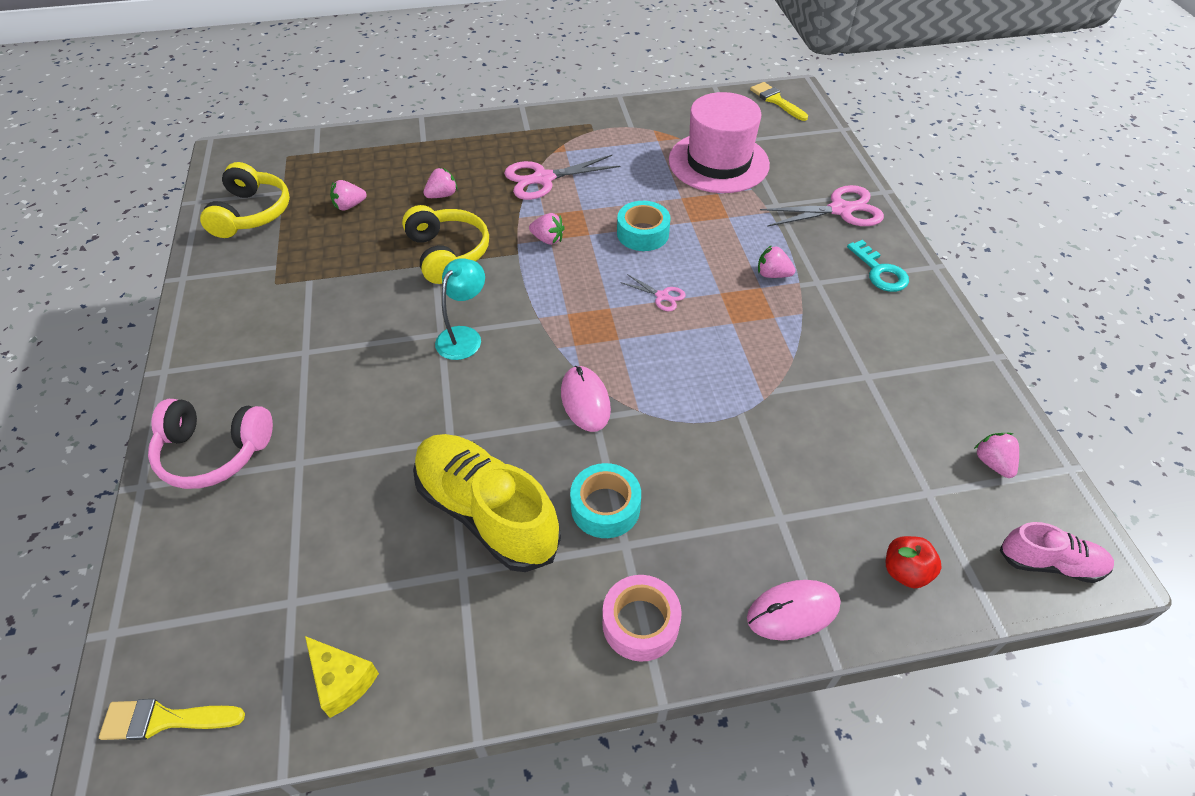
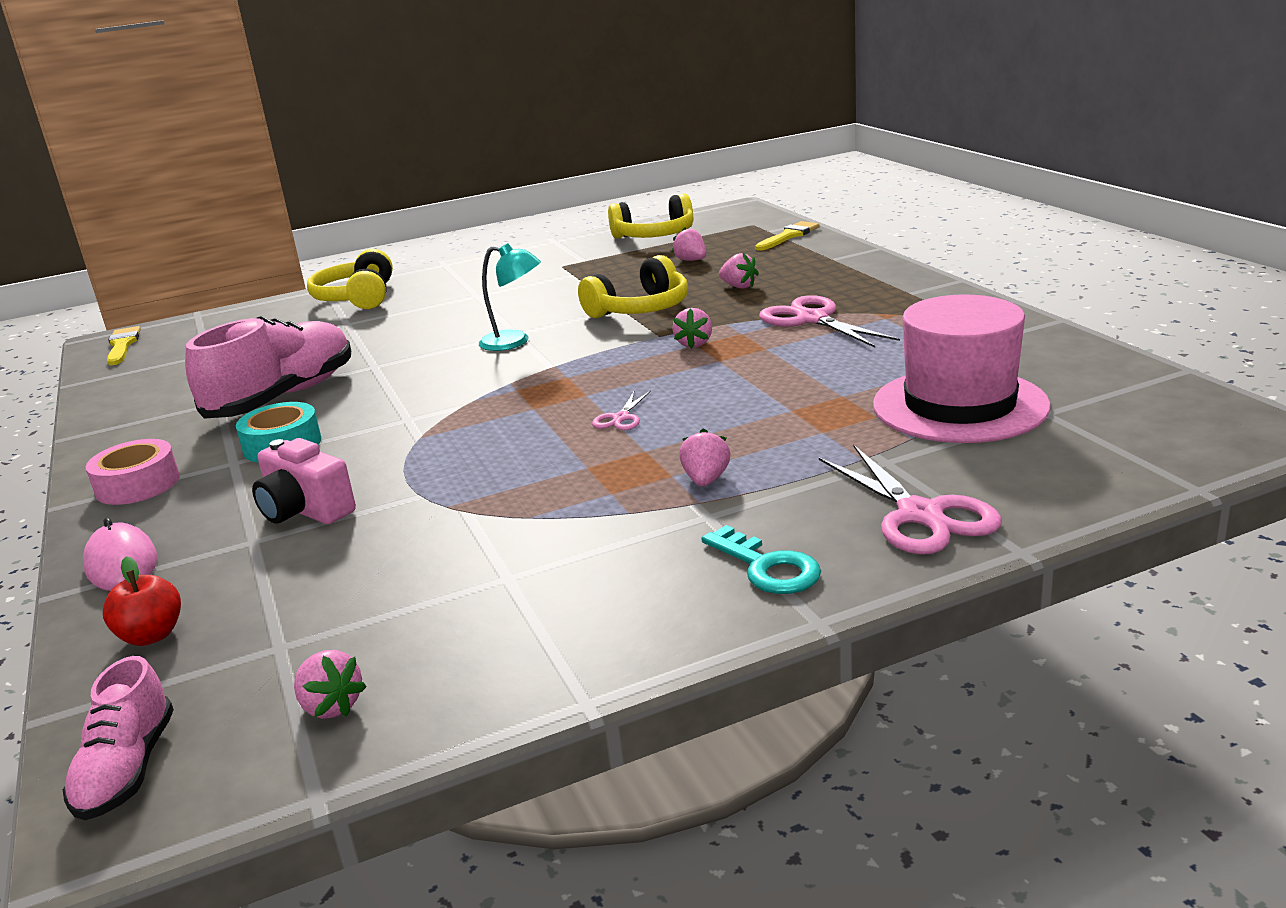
camera: 80 degrees right, 25 degrees down
(214, 452) = (357, 298): pink headphones -> yellow headphones
(342, 680) = (129, 385): yellow cheese -> none
(486, 512) = (283, 397): yellow shoe -> pink shoe
(585, 401) = (430, 410): pink mouse -> none
(642, 233) = (742, 387): turquoise tape -> none
(741, 485) = (305, 510): none -> pink camera
(776, 101) = (1213, 421): yellow brush -> yellow brush (789, 236)
(880, 271) = (767, 567): turquoise key -> turquoise key turned 90 degrees counterclockwise
(993, 463) = (331, 706): pink strawberry -> pink strawberry turned 75 degrees clockwise

